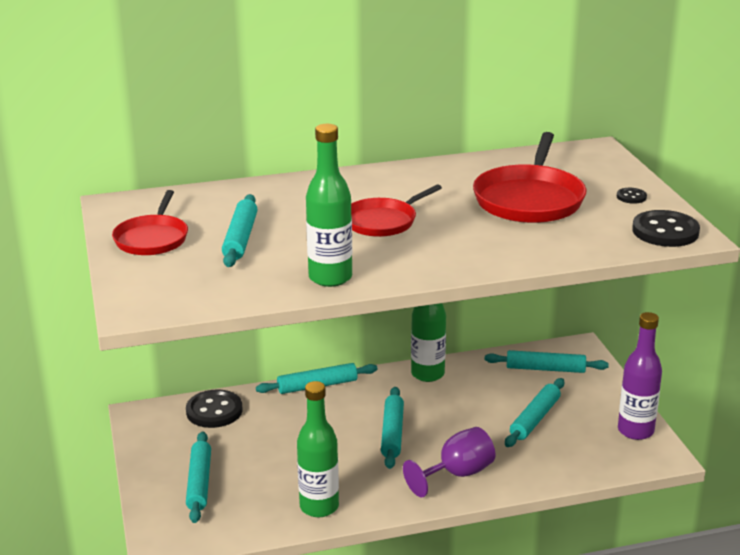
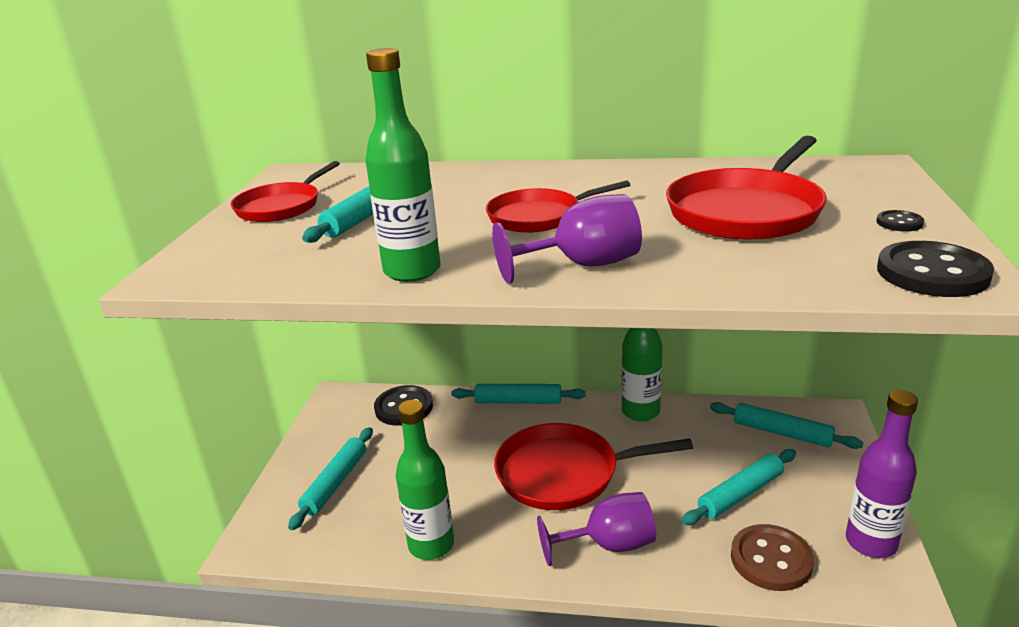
camera: 25 degrees right, 0 degrees up
(392, 433) = (563, 473): turquoise rolling pin -> red pan
(449, 256) = (583, 265): none -> purple goblet
(575, 456) = (771, 559): none -> brown button

